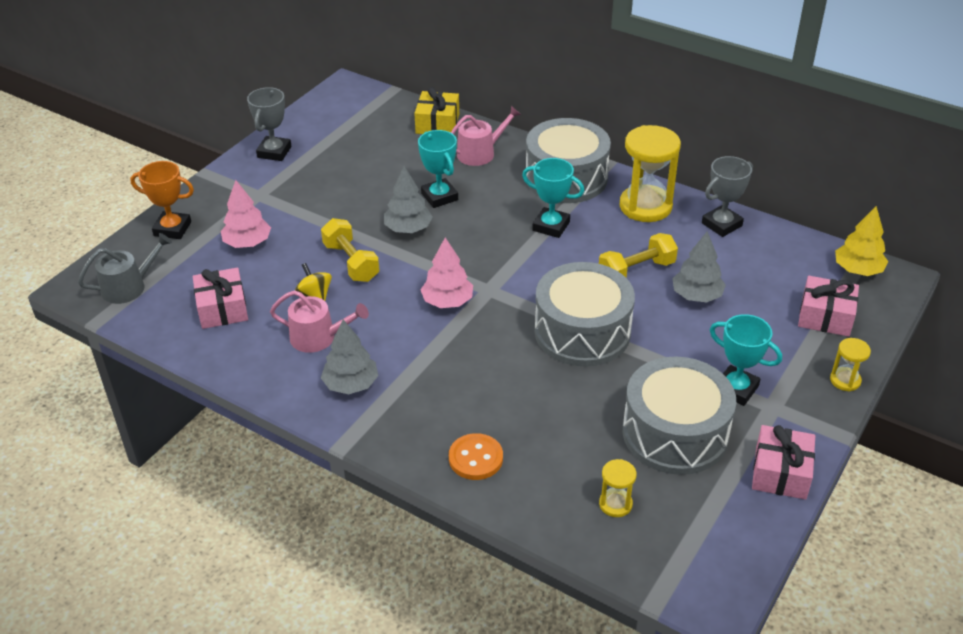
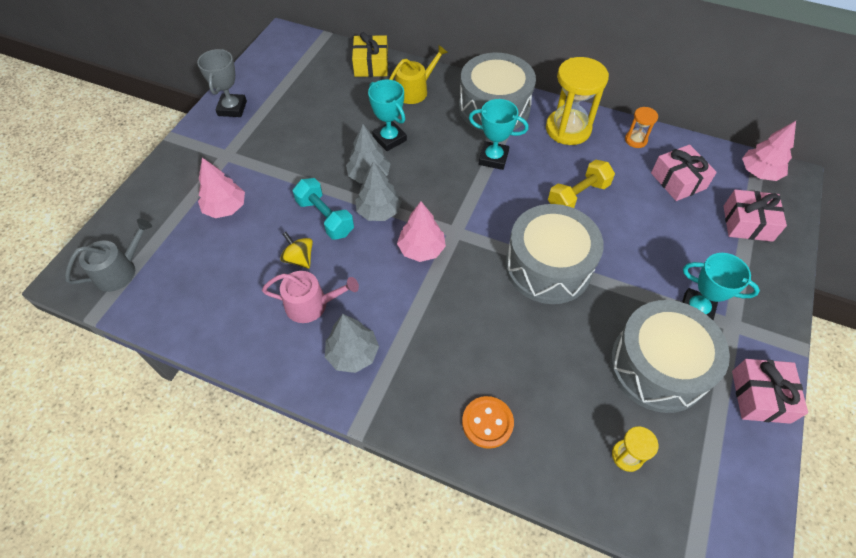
camera: 10 degrees left, 15 degrees up
(172, 229) = (152, 201): orange trophy -> none
(222, 308) = (215, 284): pink gift -> pink gift (678, 181)
(351, 262) = (325, 217): yellow dumbbell -> turquoise dumbbell
(480, 153) = (415, 90): pink watering can -> yellow watering can
(696, 296) = (635, 215): grey tree -> grey tree (379, 211)
(721, 224) = (636, 140): grey trophy -> orange hourglass
(845, 380) = (784, 288): yellow hourglass -> none
(857, 270) = (759, 172): yellow tree -> pink tree

